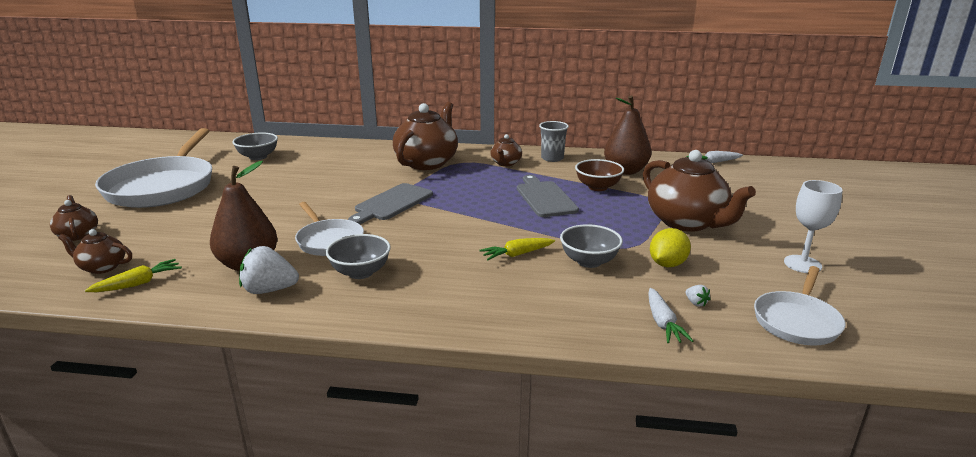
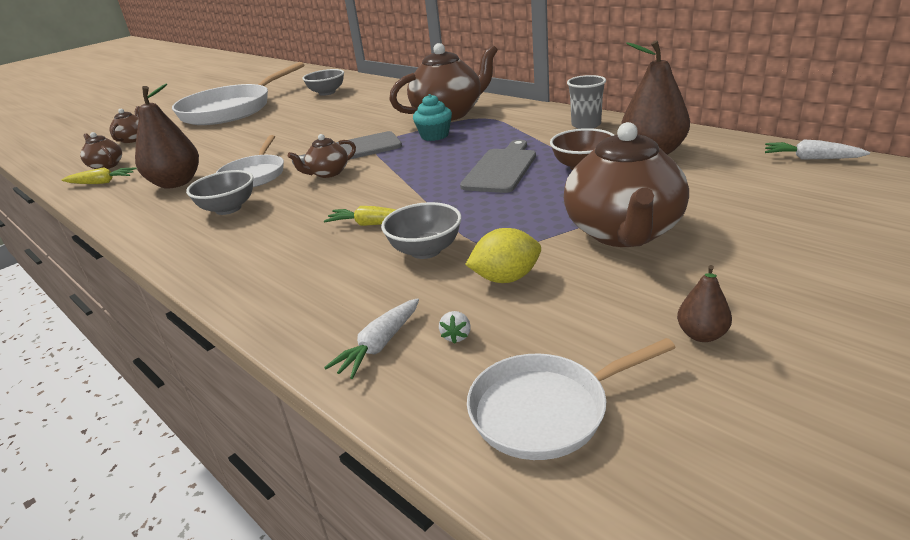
camera: 40 degrees right, 5 degrees up
(269, 290) = (153, 207): white strawberry -> none
(446, 181) = (434, 136): none -> turquoise cupcake
(505, 163) = (524, 124): brown teapot -> brown teapot (328, 173)
(802, 264) = (701, 335): white goblet -> brown pear

